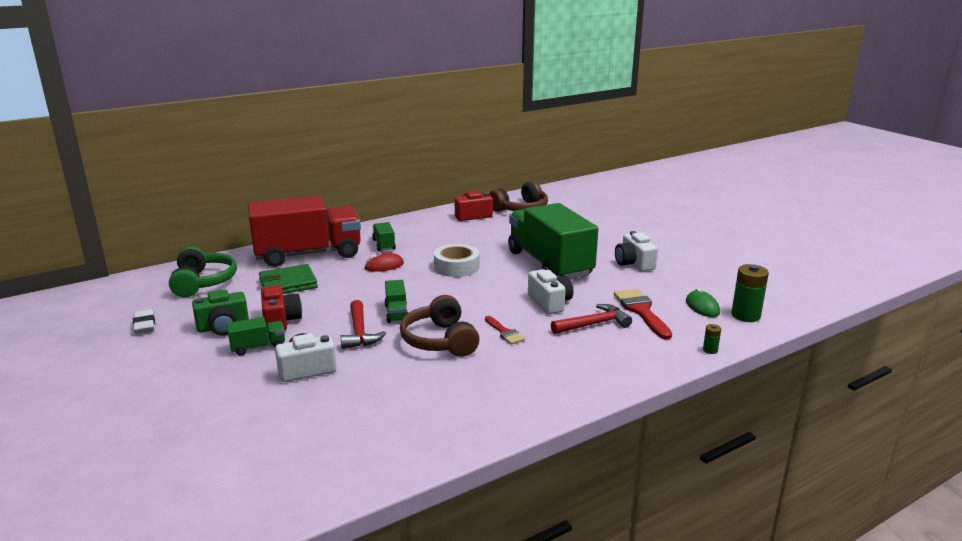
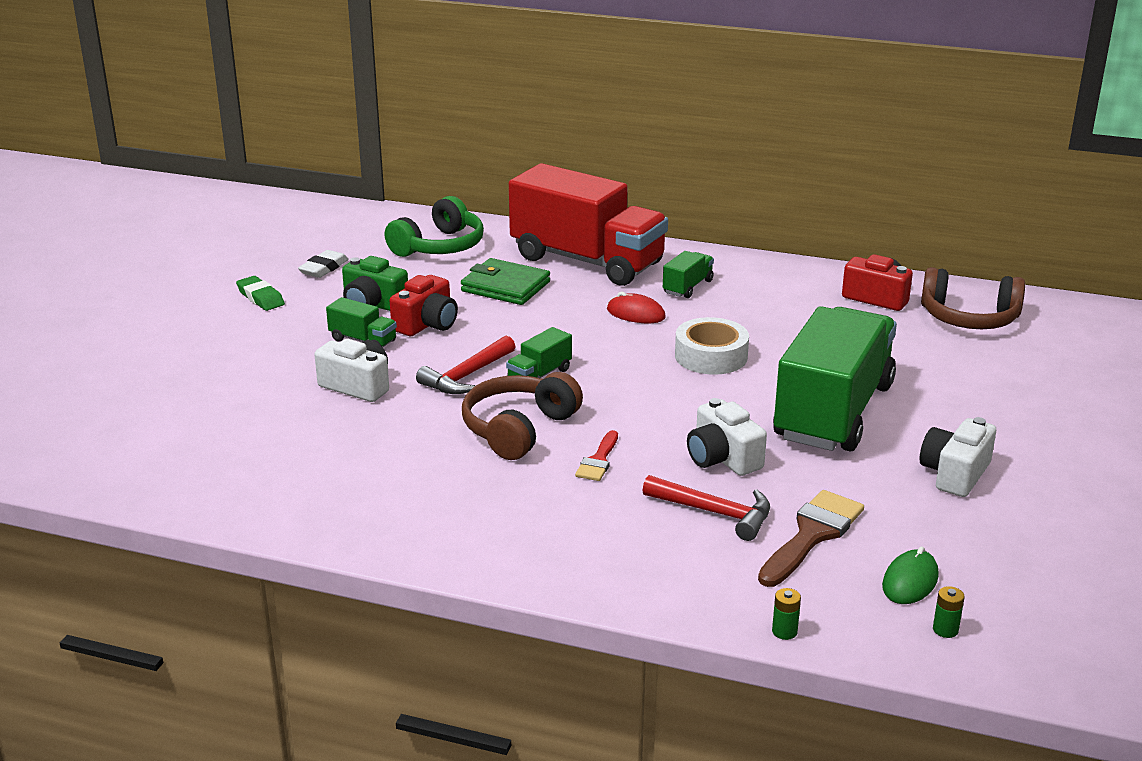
camera: 50 degrees right, 5 degrees up
(130, 360) = (260, 298): none -> green eraser
(550, 303) = (722, 458): white camera -> white camera turned 120 degrees clockwise
(641, 311) = (812, 535): red brush -> brown brush
(745, 315) = (945, 630): green battery -> green battery, size x0.48

